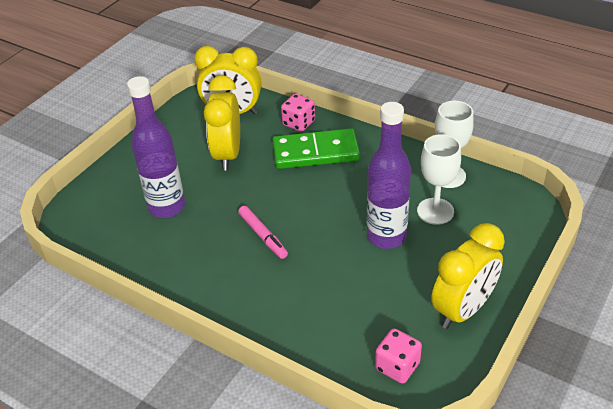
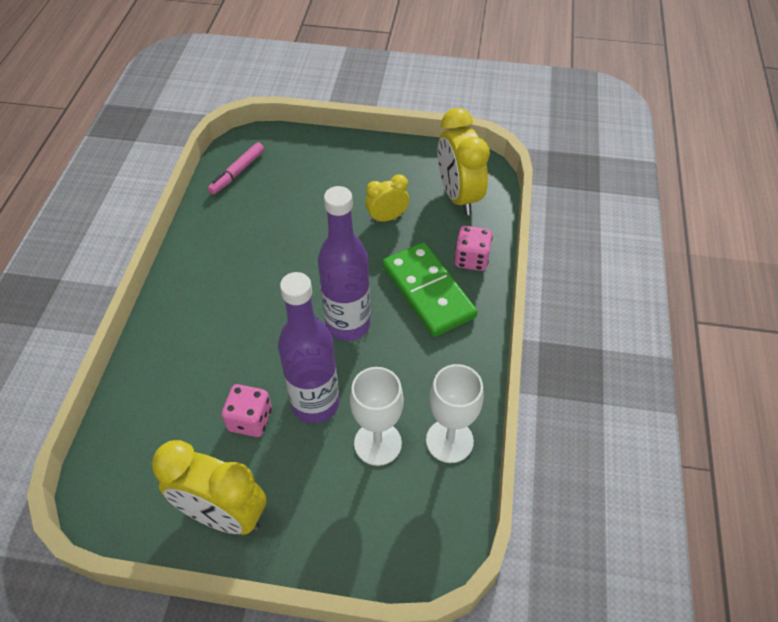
camera: 65 degrees right, 10 degrees up
(167, 207) = (289, 201): purple bottle -> purple bottle (348, 324)
(227, 155) = (387, 217): yellow clock -> yellow clock, size x0.57
(263, 236) = (276, 291): pink marker -> pink marker (237, 172)
(397, 366) = (127, 469): pink dice -> pink dice (250, 420)

